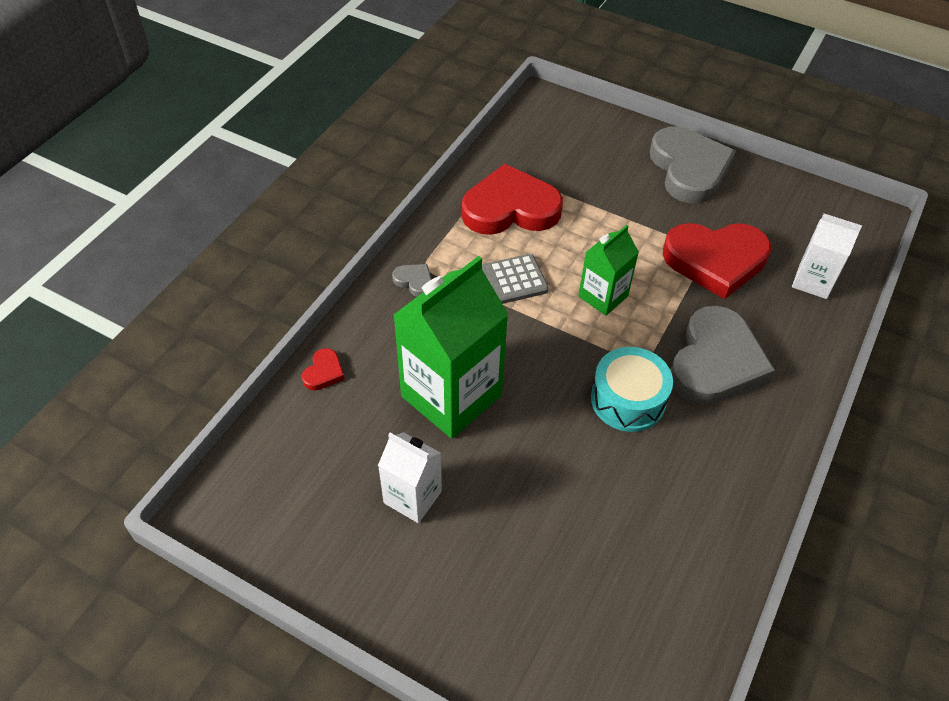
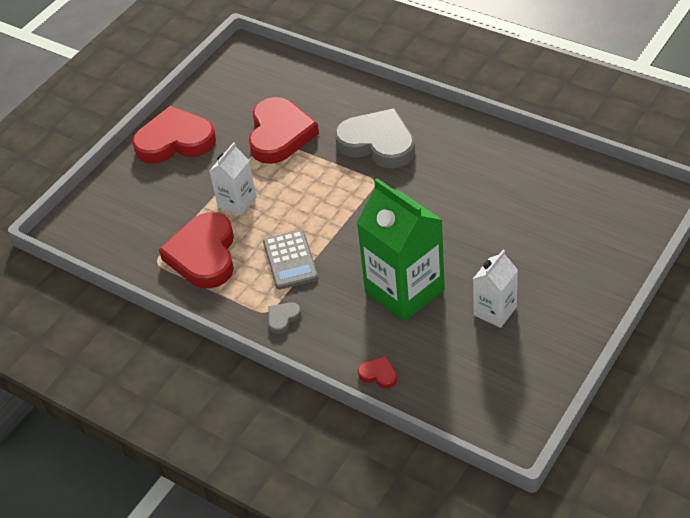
camera: 80 degrees left, 5 degrees down
(603, 296) = (310, 200): green carton -> none
(628, 400) = (410, 191): turquoise drum -> none
(688, 169) = (175, 141): grey heart -> red heart
(813, 281) = (306, 86): white carton -> white carton (237, 202)

